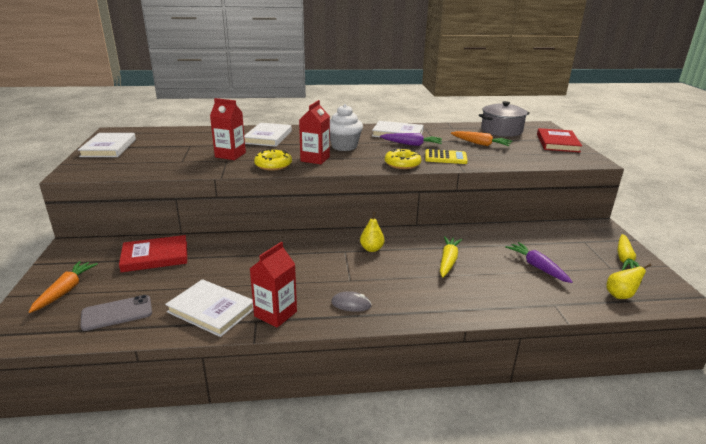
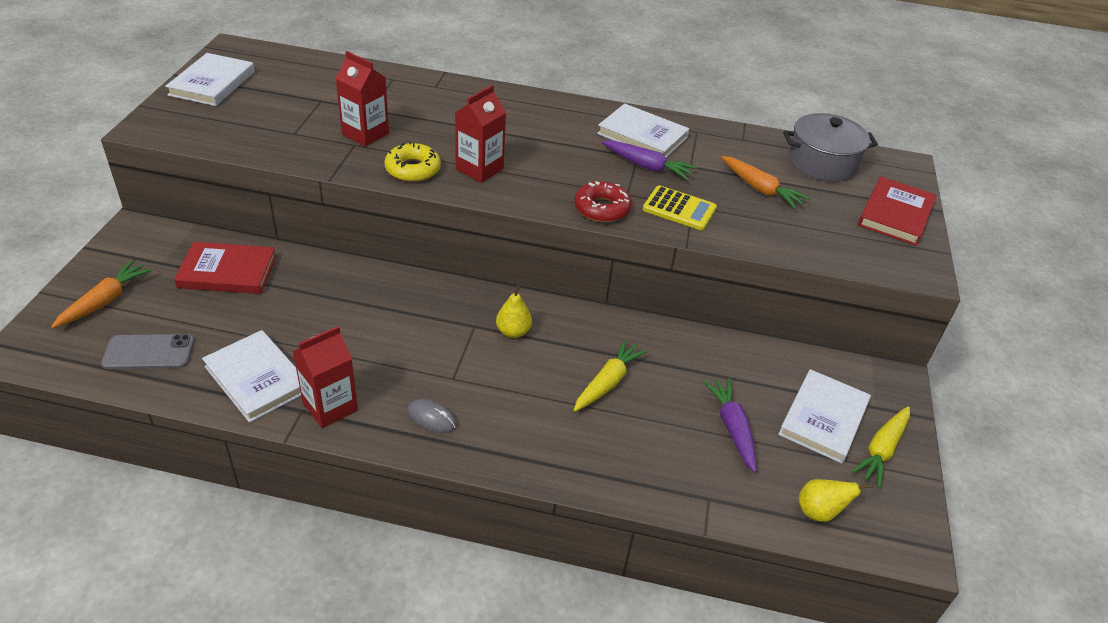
camera: 15 degrees right, 15 degrees up
(268, 137) = (439, 104): white book -> white book (823, 419)
(344, 146) = (539, 149): white cupcake -> none
(402, 164) = (602, 208): yellow donut -> red donut

